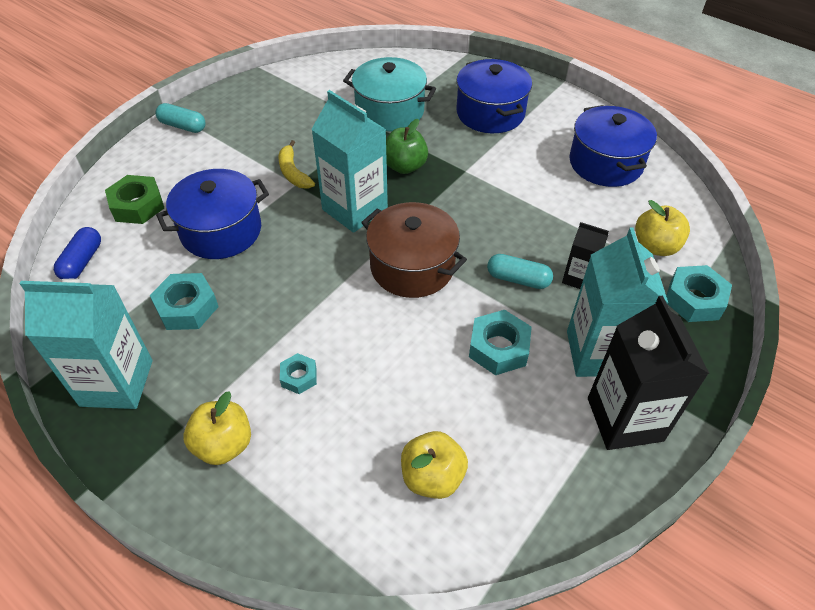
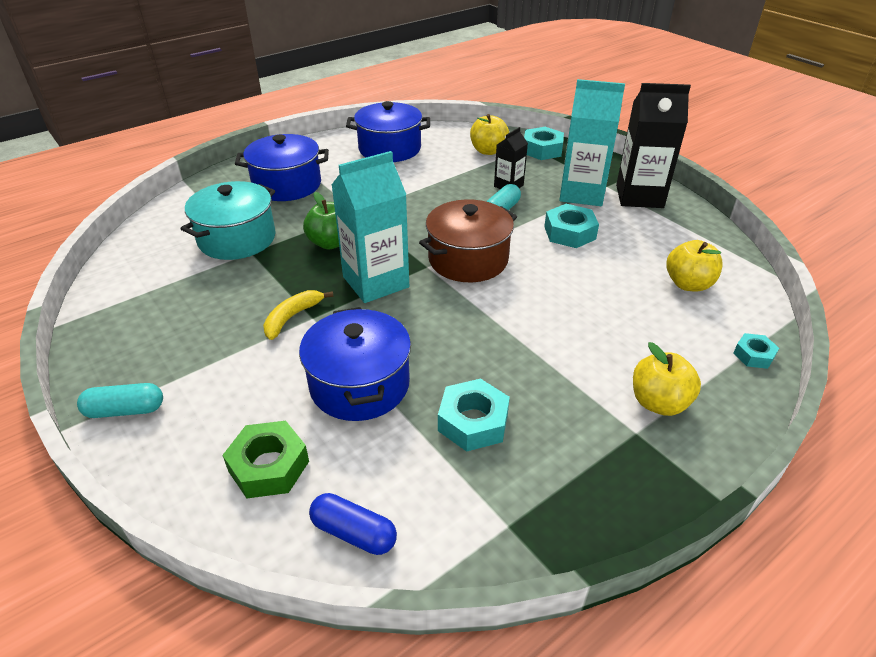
camera: 75 degrees left, 10 degrees down
(116, 383) = (573, 491): turquoise carton -> none
(183, 126) = (125, 410): turquoise capsule -> turquoise capsule turned 45 degrees clockwise
(293, 172) = (292, 317): yellow banana -> yellow banana turned 135 degrees clockwise
(299, 377) = (584, 344): turquoise nut -> turquoise nut (753, 355)

